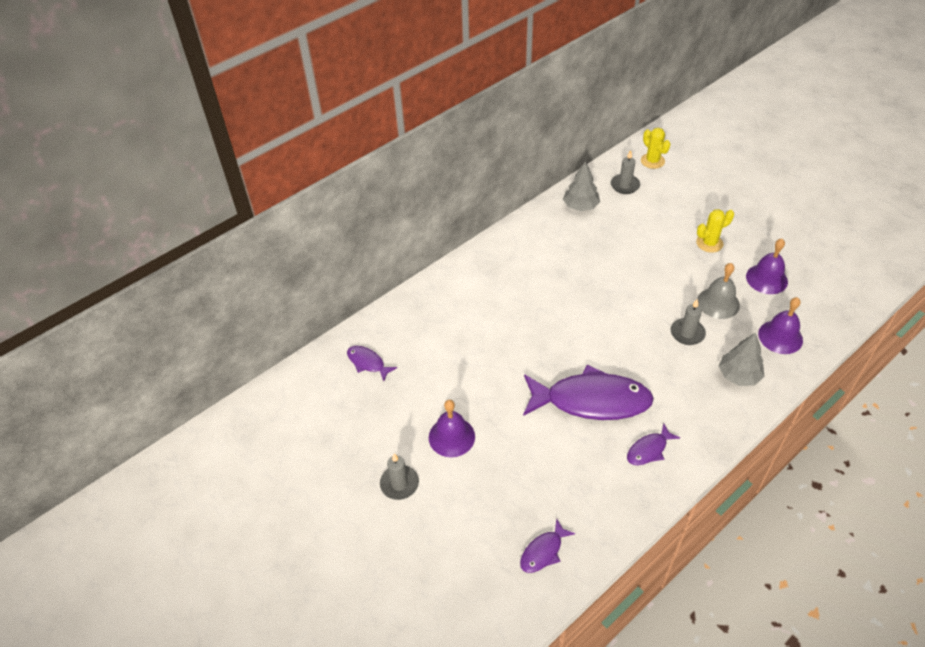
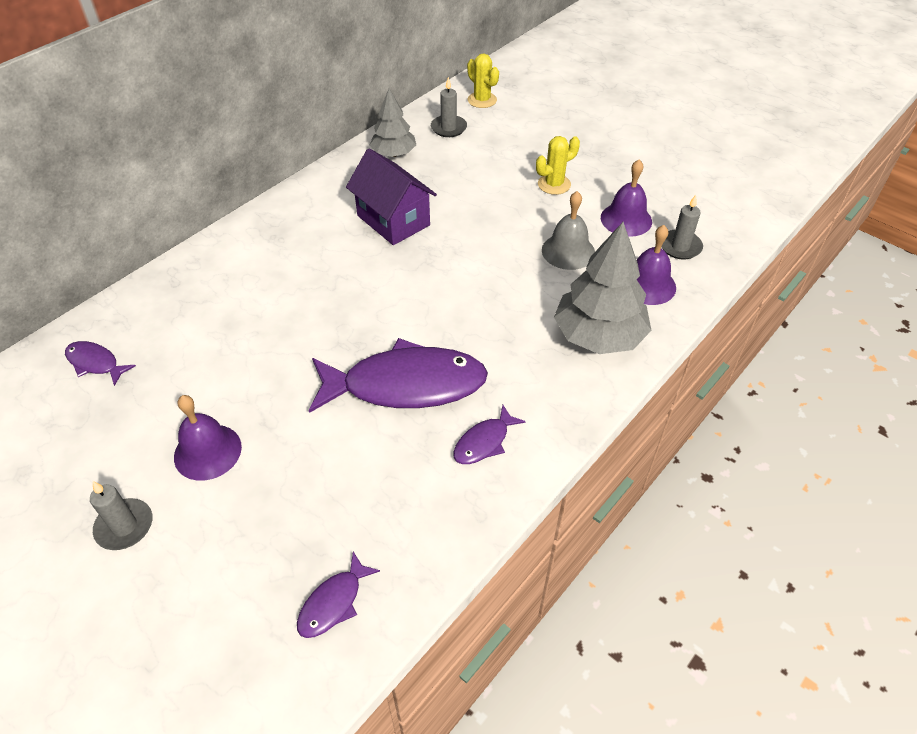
camera: 10 degrees left, 0 degrees up
(581, 265) = (393, 220): none -> purple house
(687, 333) = (530, 290): grey candle -> grey candle (680, 247)
(738, 375) = (598, 335): grey tree -> grey tree, size x1.61

